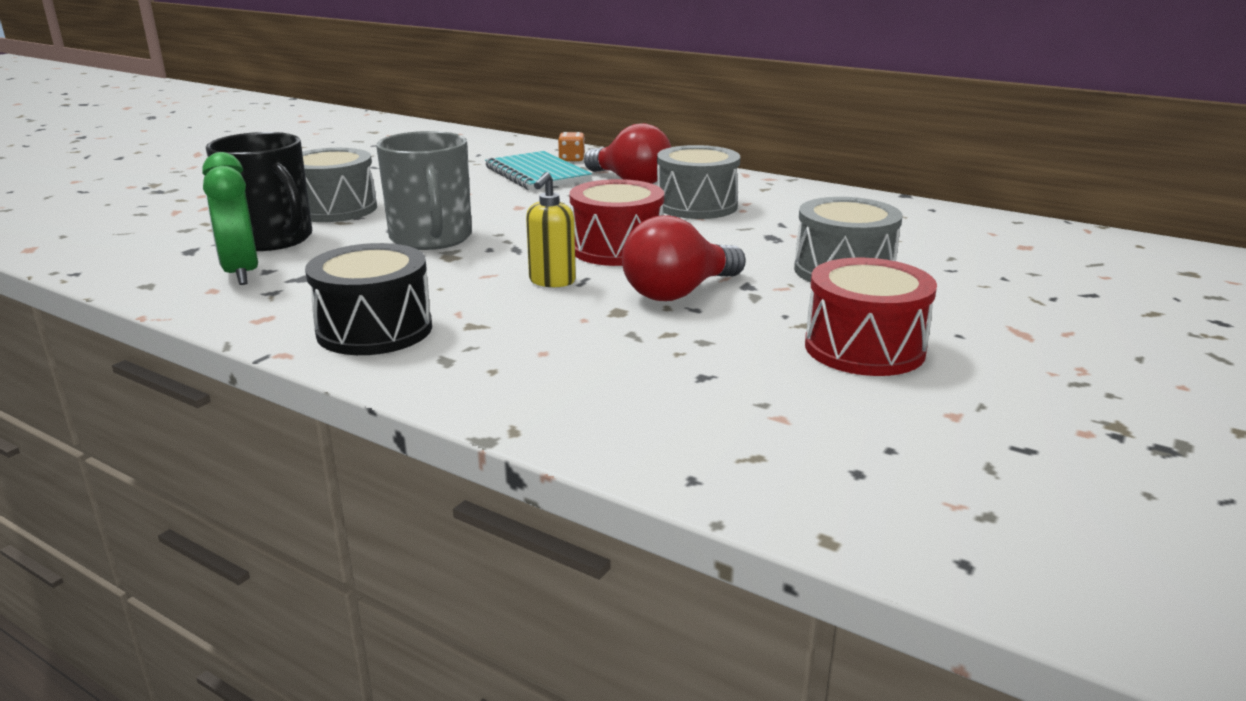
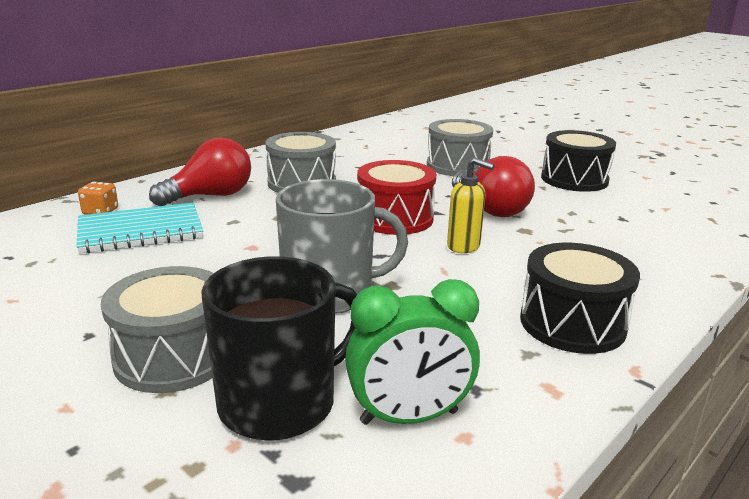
camera: 80 degrees left, 0 degrees up
(864, 348) = (574, 179): red drum -> black drum

